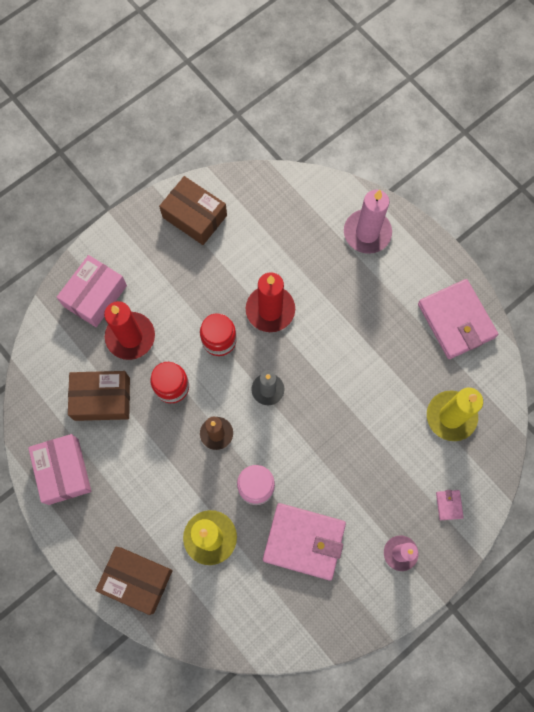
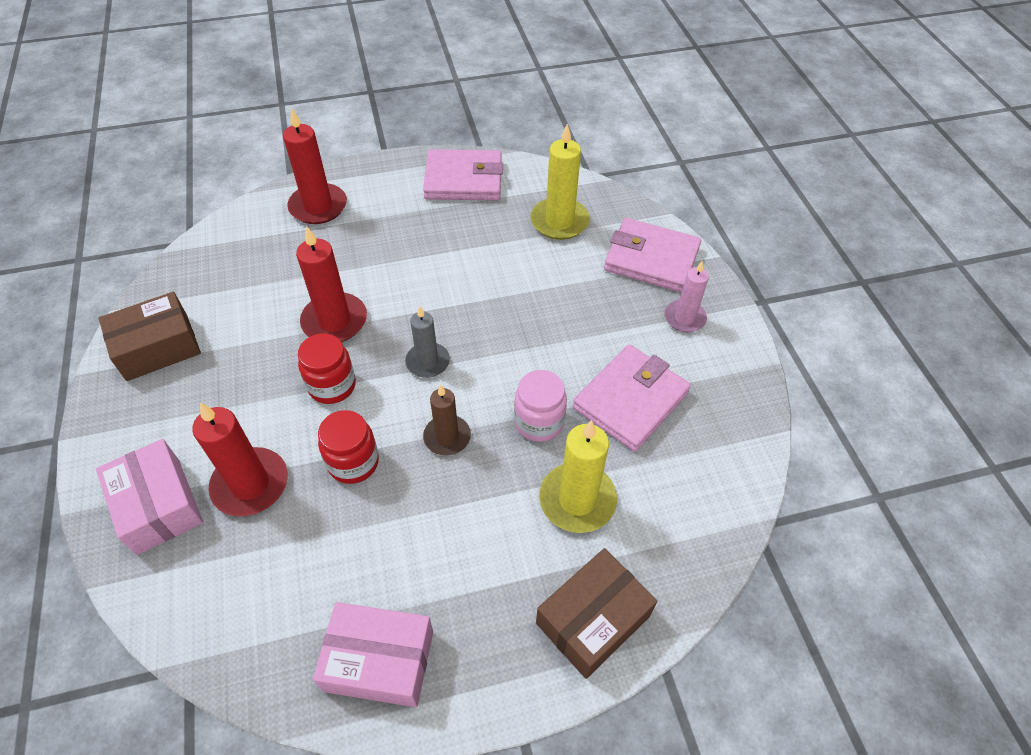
camera: 65 degrees left, 20 degrees down
(102, 399) = (309, 558): brown box -> none
(367, 233) = (318, 206): pink candle -> red candle
(449, 505) = (651, 259): pink wallet -> pink wallet, size x2.49

